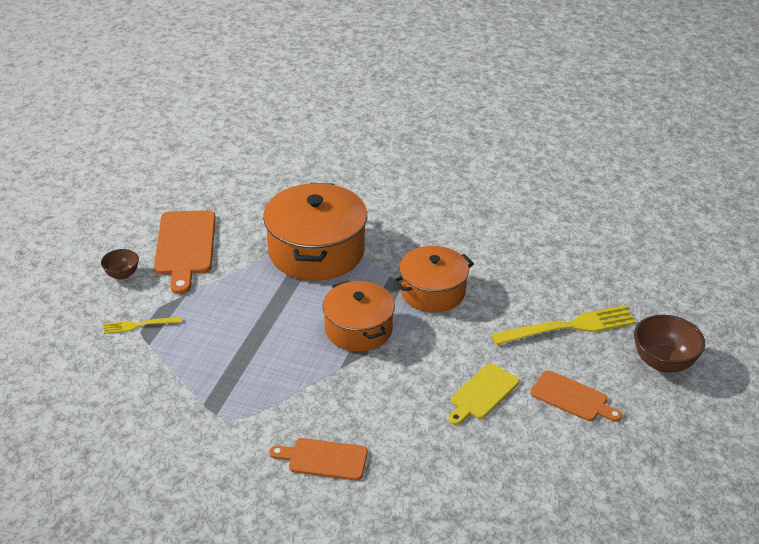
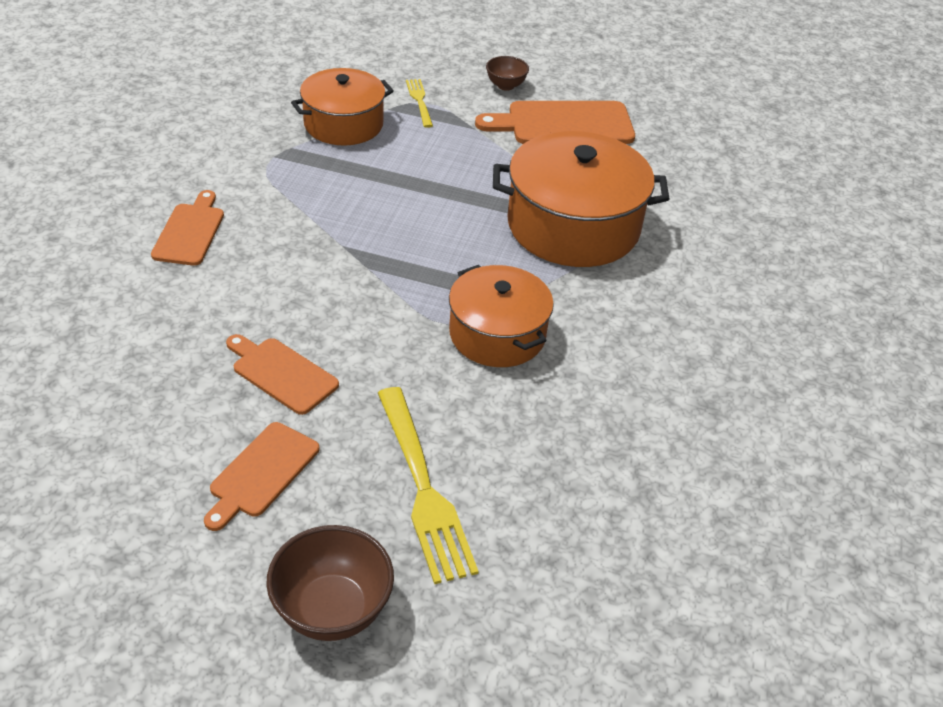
camera: 85 degrees right, 5 degrees up
(358, 329) = (415, 261): orange pot -> orange pot (343, 124)
(482, 393) = (281, 374): yellow cutting board -> orange cutting board

